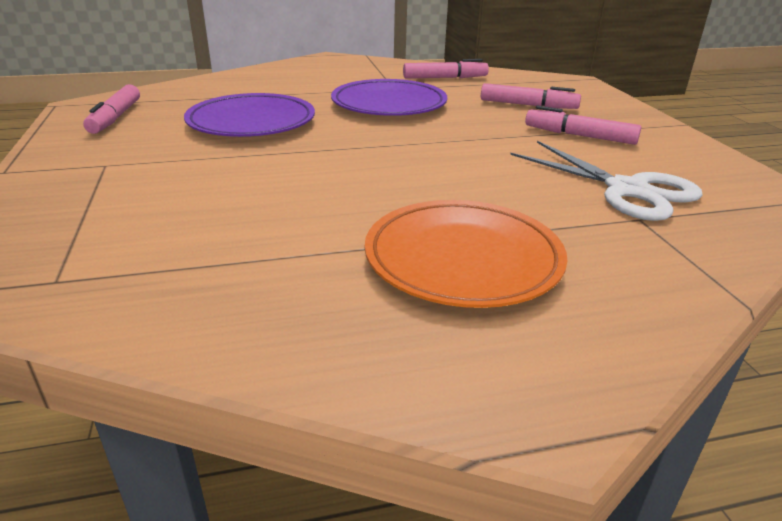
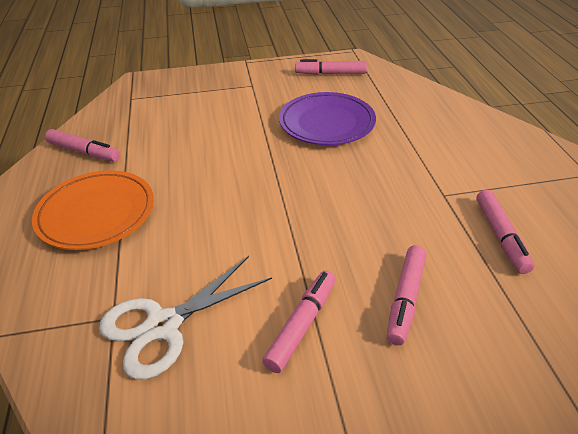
camera: 95 degrees right, 10 degrees up
(272, 306) = (84, 152): none -> pink marker
(389, 104) = (385, 190): purple plate -> none

